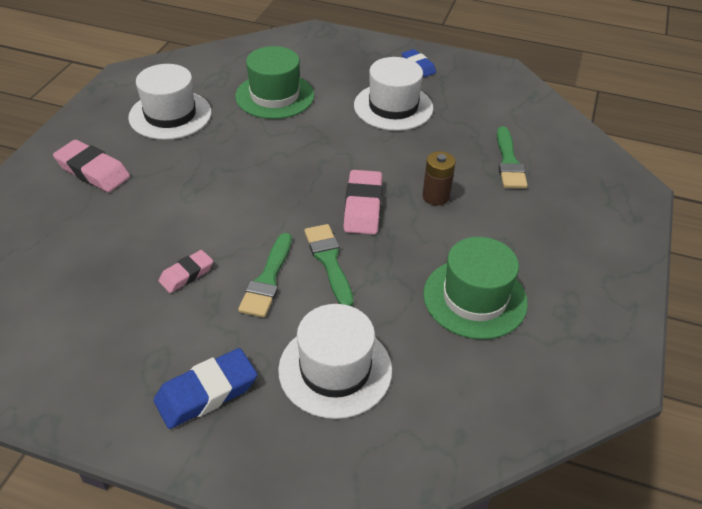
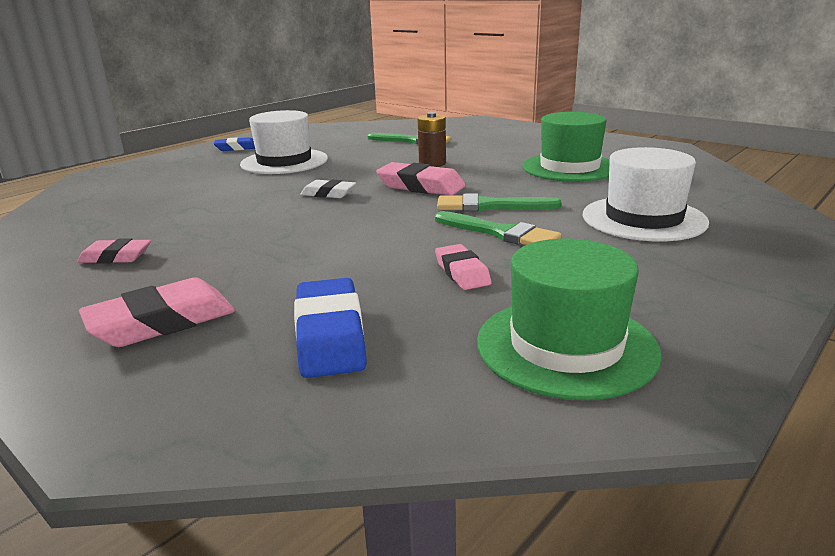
camera: 65 degrees left, 20 degrees down
(170, 115) = (116, 257): white hat -> pink eraser
(206, 393) = (670, 277): blue eraser -> blue eraser (330, 335)
(274, 96) = (181, 201): green hat -> green hat (566, 346)
(320, 160) = (328, 194): none -> white eraser

